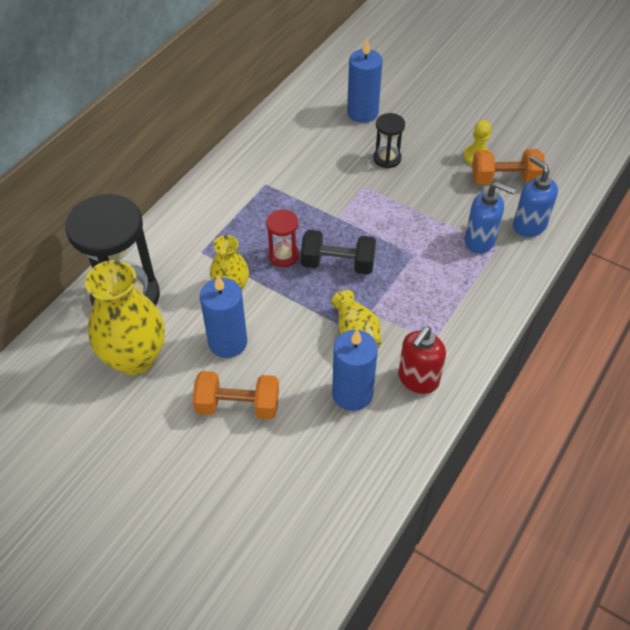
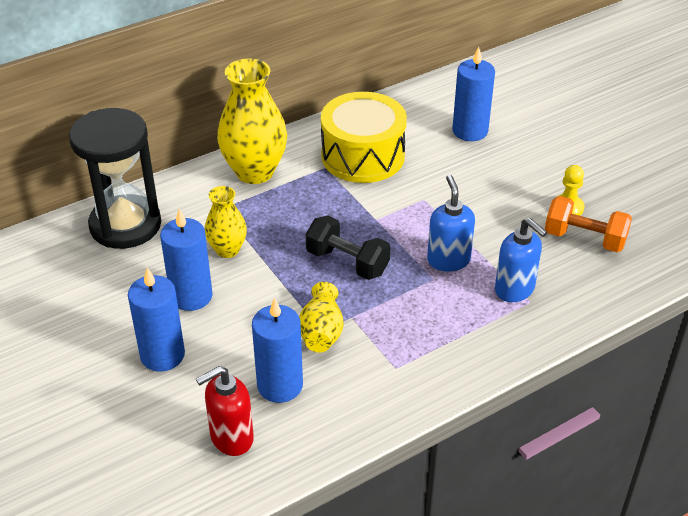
camera: 25 degrees right, 10 degrees down
(135, 358) = (98, 280): yellow vase -> yellow vase (255, 172)
(238, 406) = (162, 355): orange dumbbell -> blue candle
(283, 255) = (298, 237): red hourglass -> none
(290, 163) = (363, 156): none -> yellow drum
(387, 158) = (466, 181): black hourglass -> none
(418, 379) = (356, 397): red soap dispenser -> red soap dispenser (231, 438)
(529, 225) = (581, 292): blue soap dispenser -> blue soap dispenser (448, 260)

